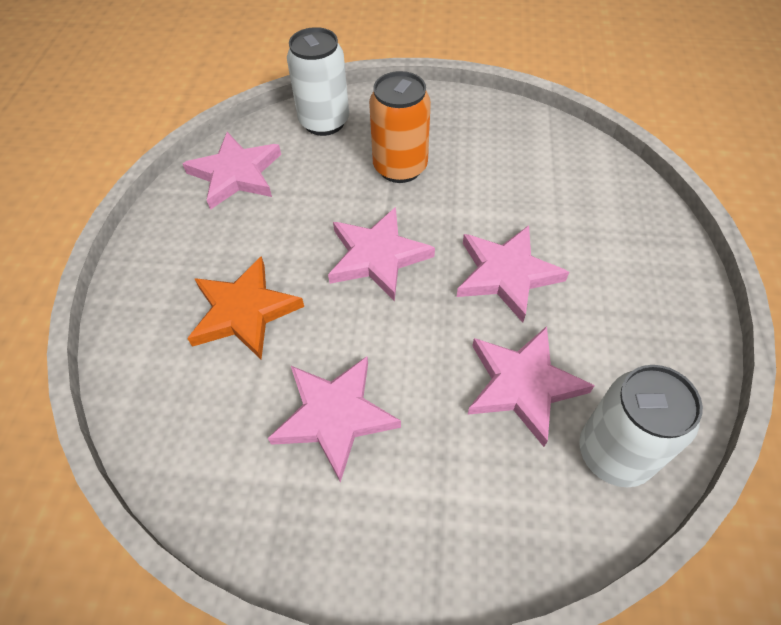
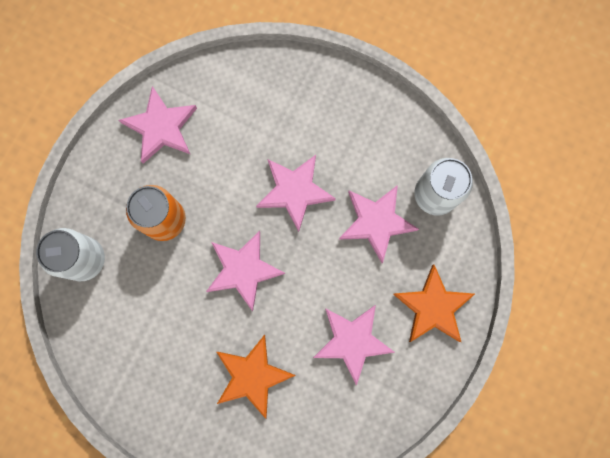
camera: 70 degrees left, 25 degrees up
(236, 174) = (114, 348): pink star -> pink star (161, 127)
(437, 518) = (433, 307): none -> orange star

